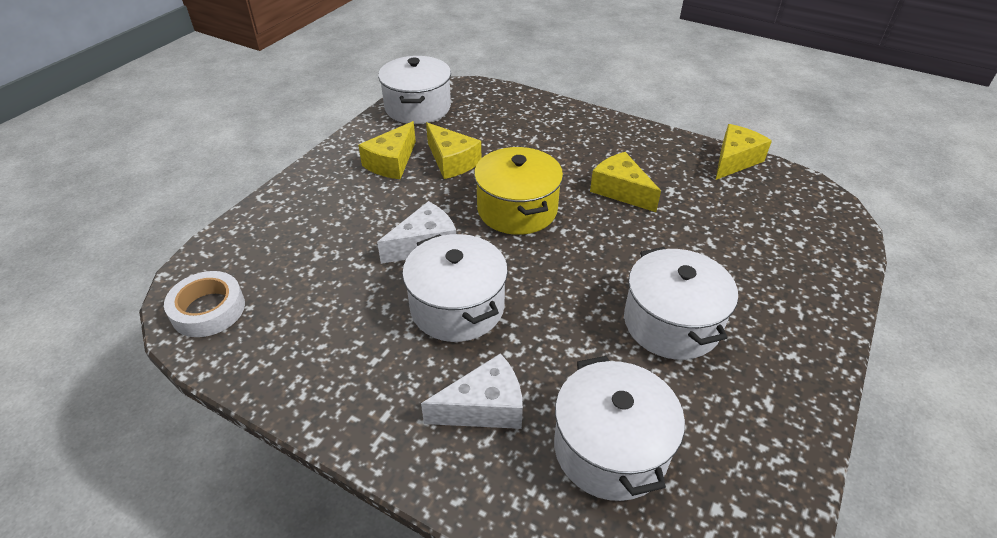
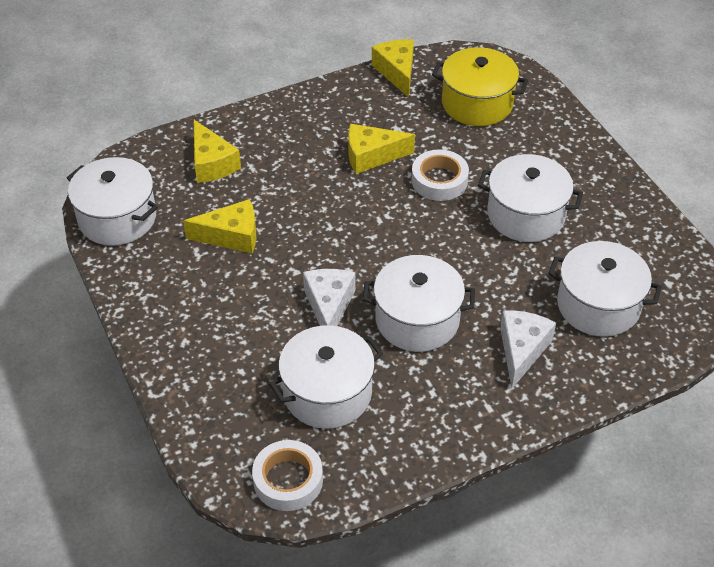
camera: 55 degrees left, 5 degrees up
(324, 289) = (327, 393): none -> white pot
(392, 162) = (192, 277): yellow cheese -> yellow cheese (212, 163)
(517, 209) = (337, 228): yellow pot -> yellow pot (477, 103)
(642, 242) = (439, 180): none -> white tape

